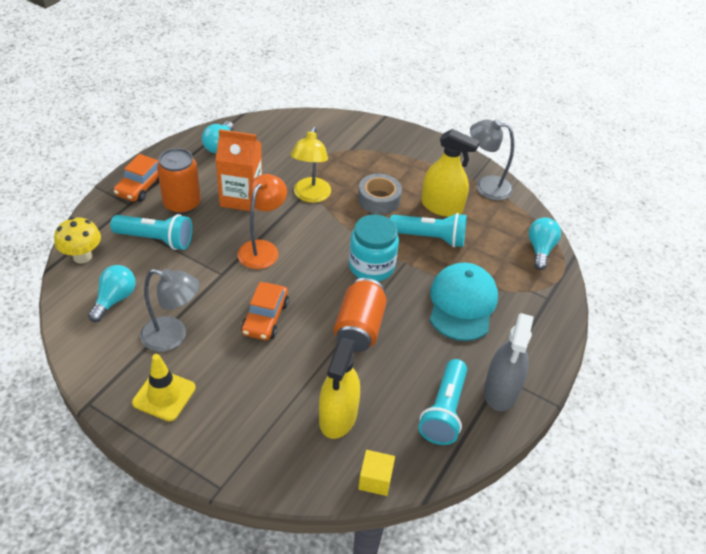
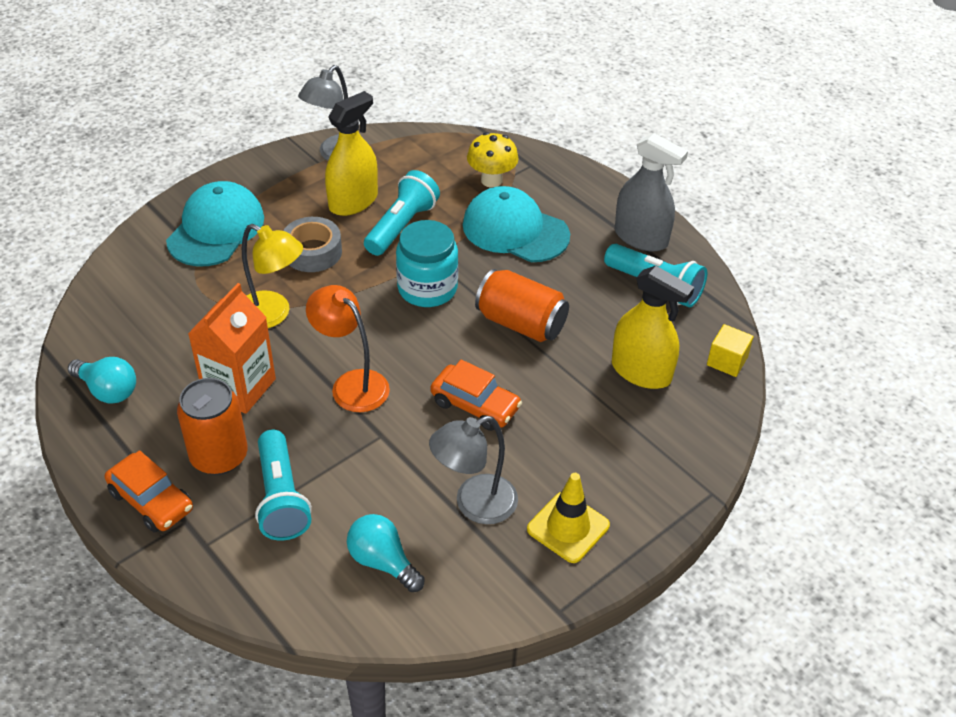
camera: 70 degrees left, 0 degrees up
(82, 256) = (277, 594): yellow mushroom -> yellow mushroom (491, 180)
(156, 239) = (281, 498): turquoise flashlight -> turquoise flashlight turned 135 degrees clockwise
(173, 336) = (474, 504): grey lamp -> grey lamp turned 150 degrees counterclockwise
(377, 150) = (216, 229): none -> turquoise cap
(540, 249) = (458, 147): turquoise light bulb -> none

